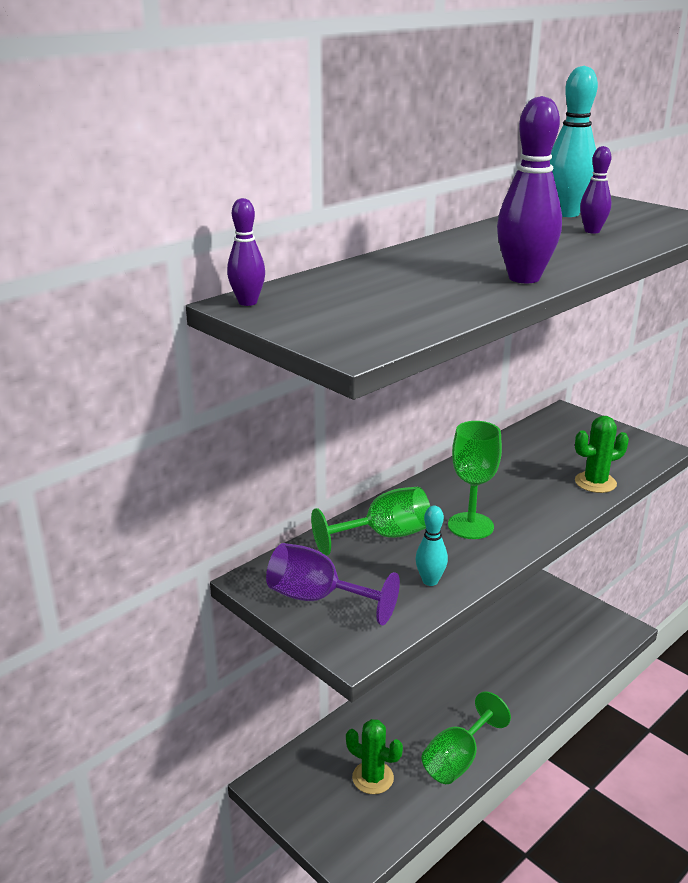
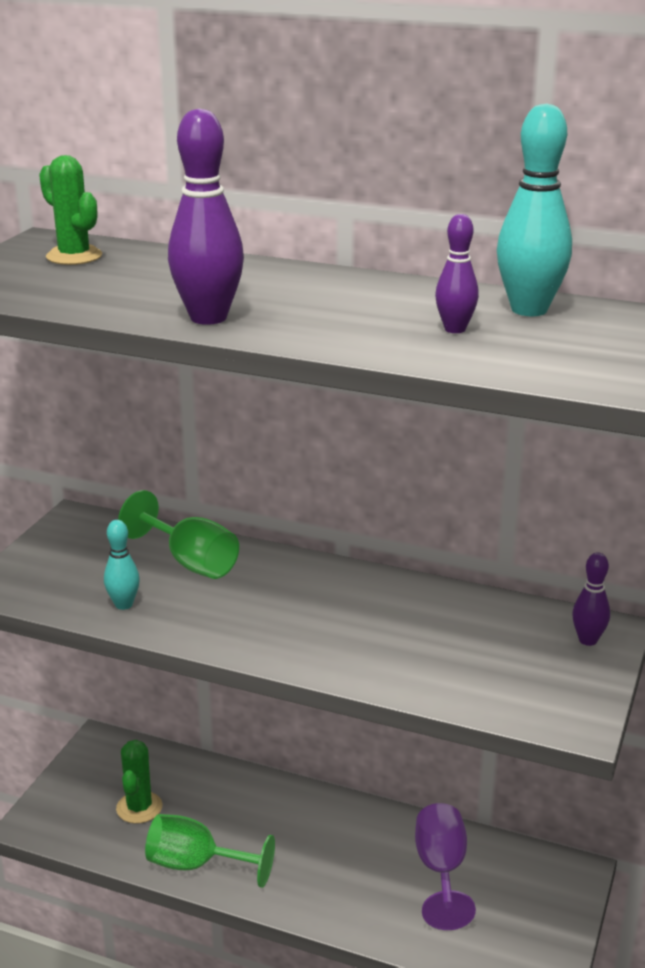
camera: 65 degrees right, 0 degrees up
(247, 302) = (46, 240): purple bowling pin -> purple bowling pin (588, 640)
(318, 598) = (61, 553): purple goblet -> purple goblet (441, 871)
(470, 526) = (246, 608): green goblet -> none
(595, 482) = (422, 680): green cactus -> green cactus (74, 256)

